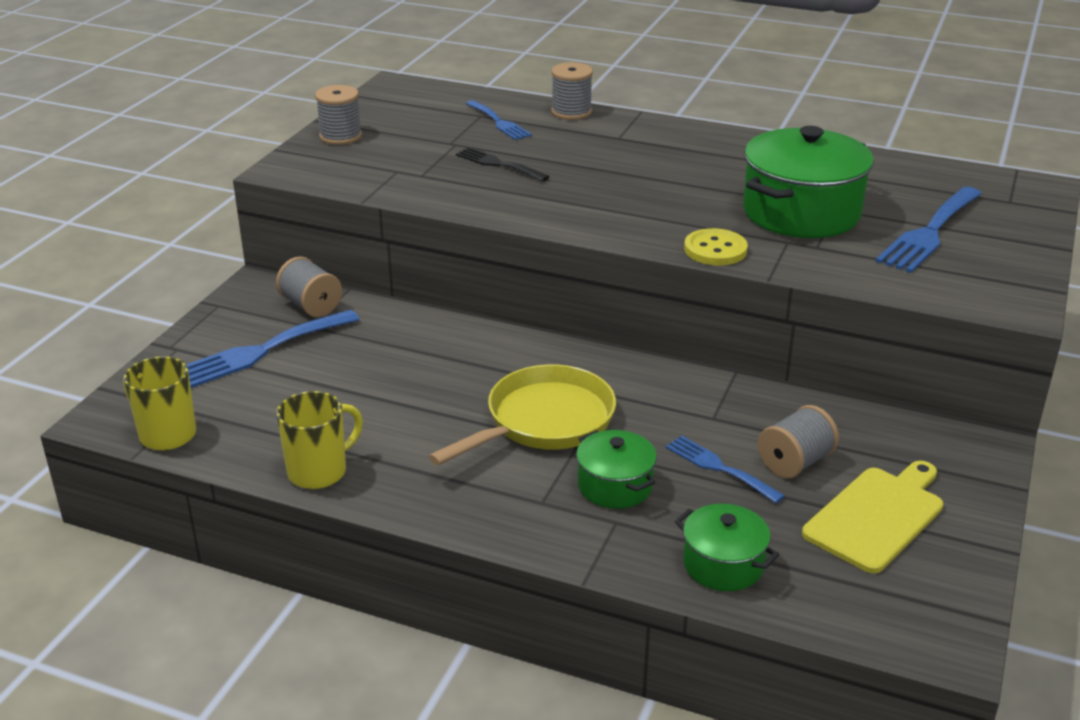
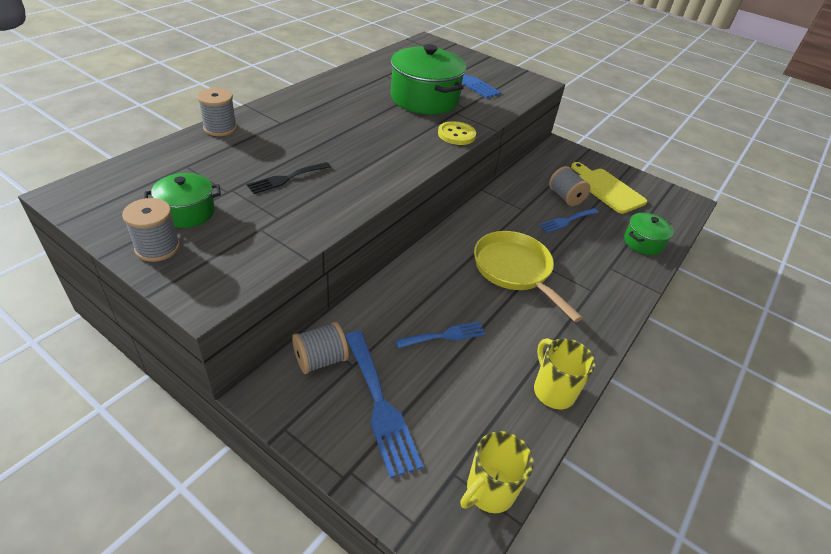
camera: 80 degrees left, 10 degrees up
(499, 122) = (209, 161): blue fork -> blue fork (445, 335)
(615, 486) = (579, 259): green pot -> green pot (187, 212)

